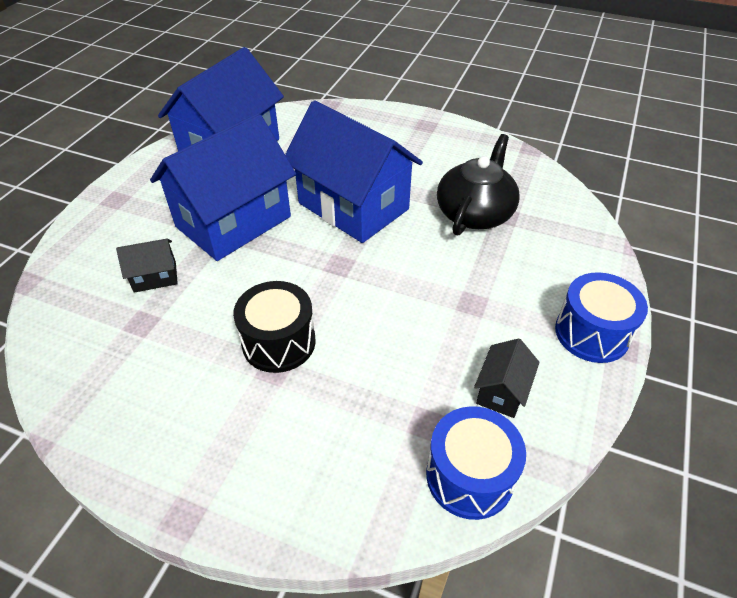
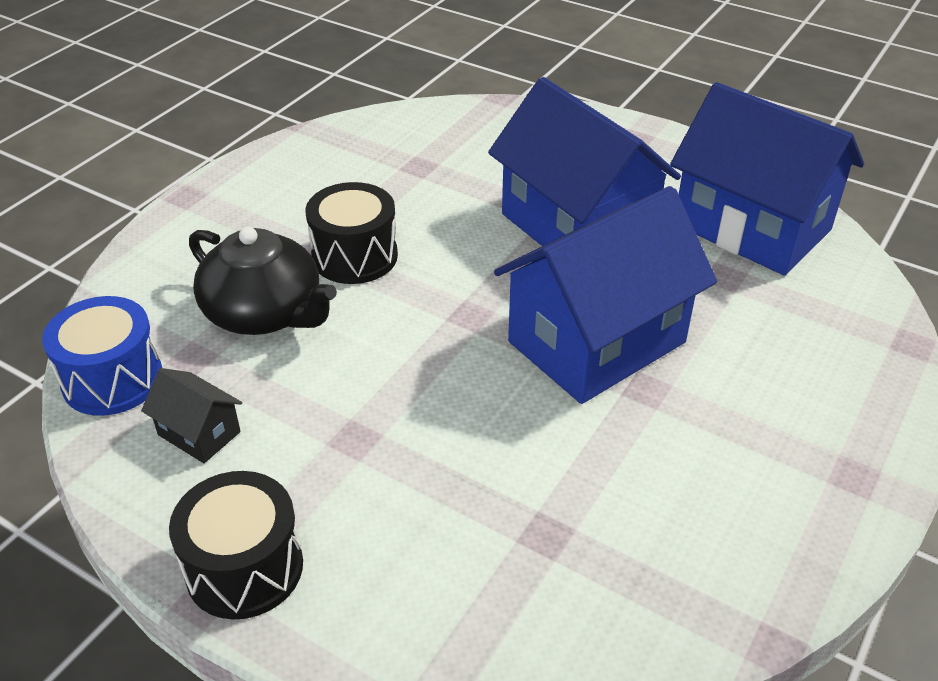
camera: 100 degrees right, 5 degrees down
(155, 277) = (487, 171): black house -> none
(475, 213) = (559, 490): black teapot -> black teapot (265, 313)
(591, 333) = (244, 567): blue drum -> black drum

